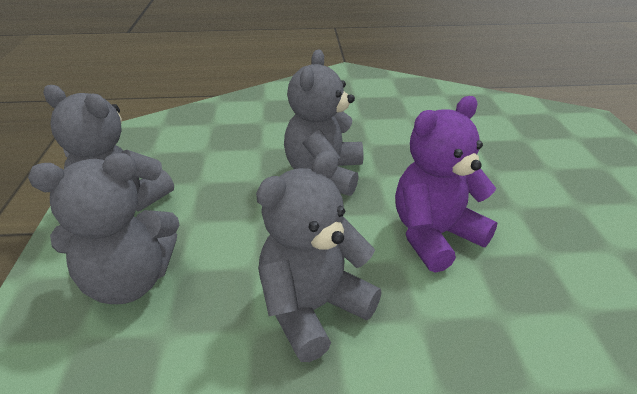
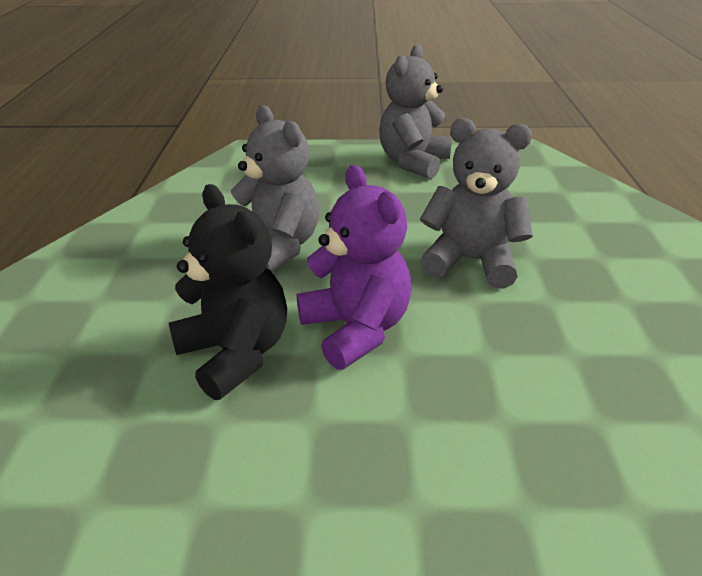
camera: 95 degrees right, 0 degrees up
(129, 281) = (325, 175): grey teddy bear -> none
(501, 314) = (236, 353): none -> black teddy bear

